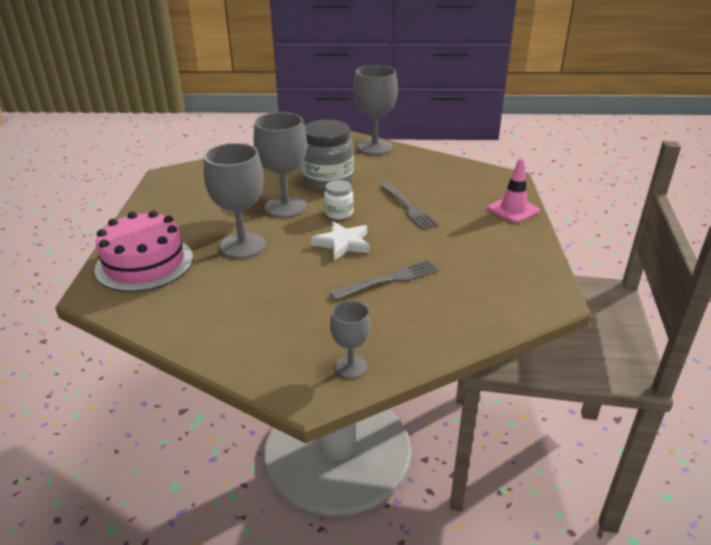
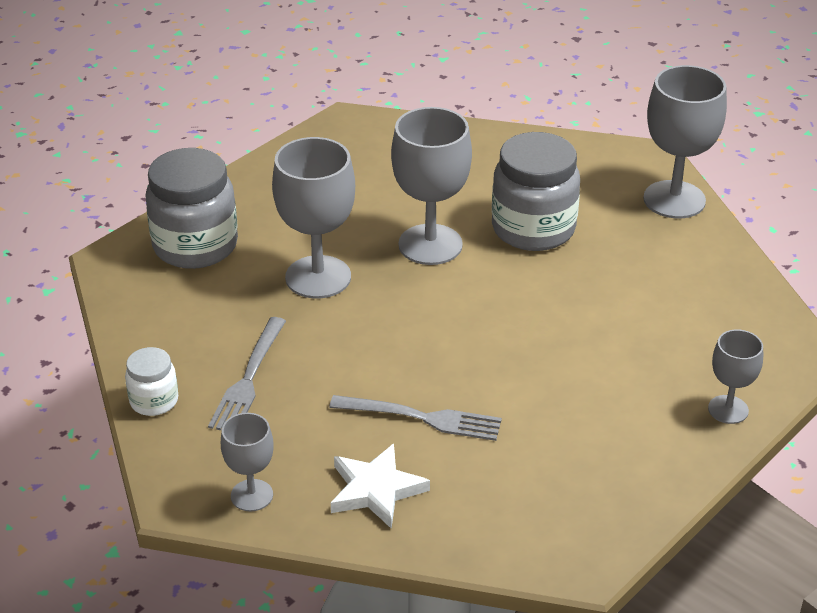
camera: 40 degrees right, 5 degrees up
(144, 263) = (195, 246): pink cake -> grey jar
(339, 213) = (483, 289): white jar -> white jar (154, 401)
(343, 243) = (432, 337): white star -> white star (376, 490)
(408, 207) = (585, 327): grey fork -> grey fork (248, 379)
(513, 209) = (728, 409): pink traffic cone -> grey goblet

